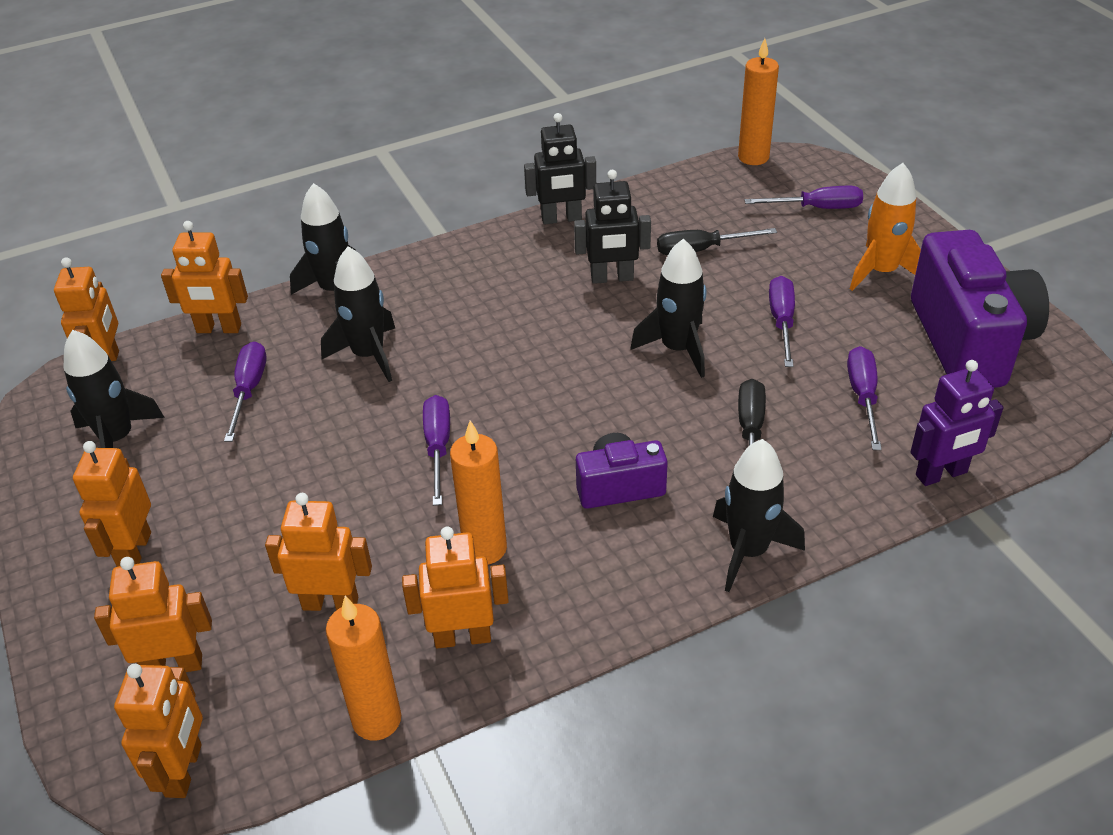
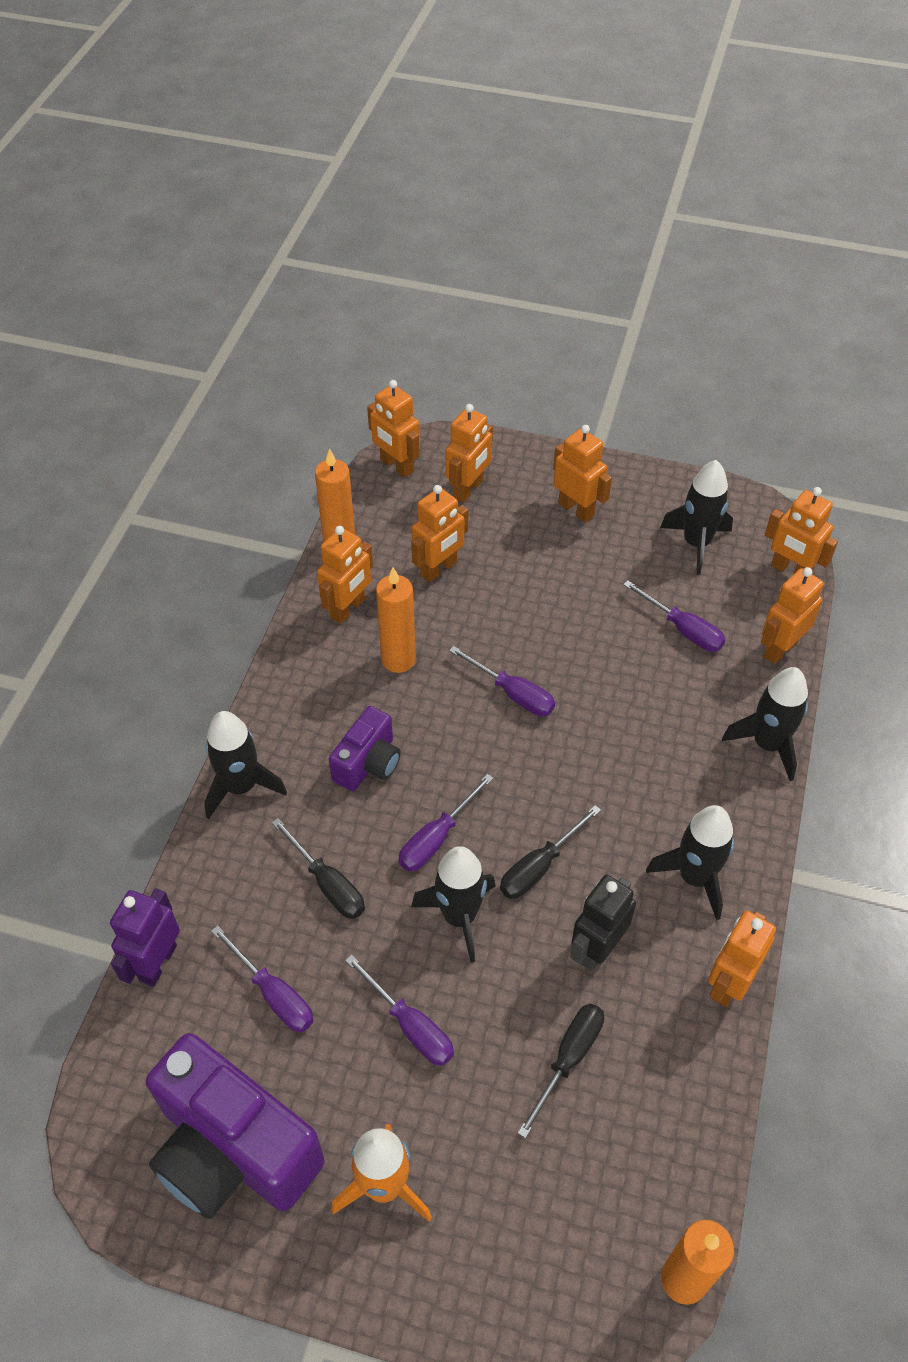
camera: 130 degrees right, 10 degrees up
(368, 355) = (657, 716): black rocket -> black rocket (695, 877)
(561, 219) = (728, 983): black robot -> orange robot
(586, 336) = (539, 867): none -> black screwdriver
(817, 208) = (532, 1241): purple screwdriver -> purple screwdriver (436, 838)

